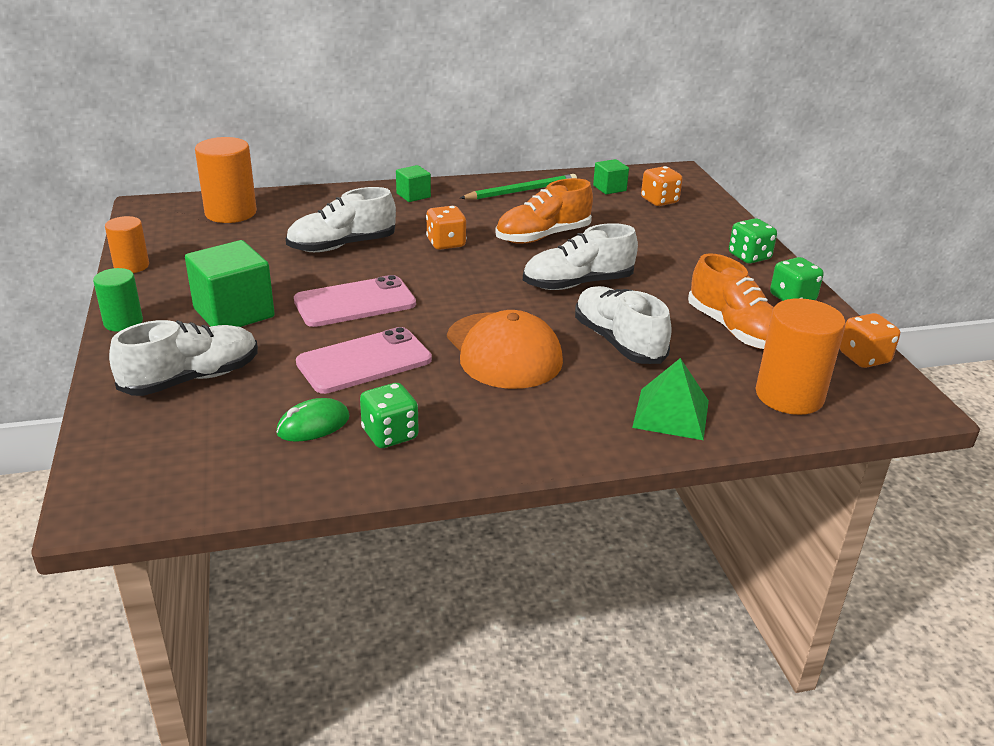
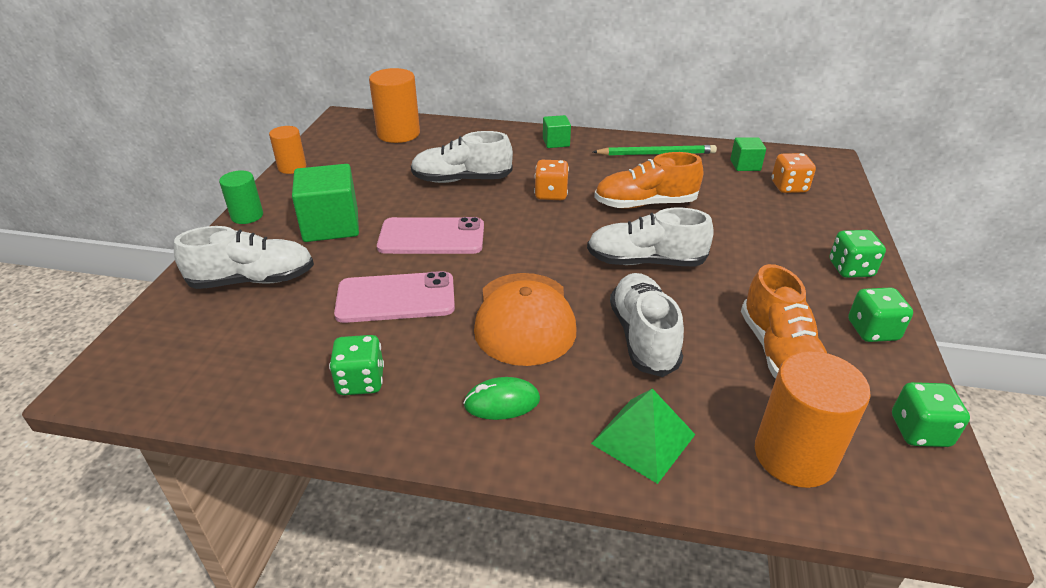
camera: 25 degrees right, 5 degrees up
(313, 425) = (307, 352): green mouse -> green mouse (502, 402)
(864, 358) = (919, 431): orange dice -> green dice

